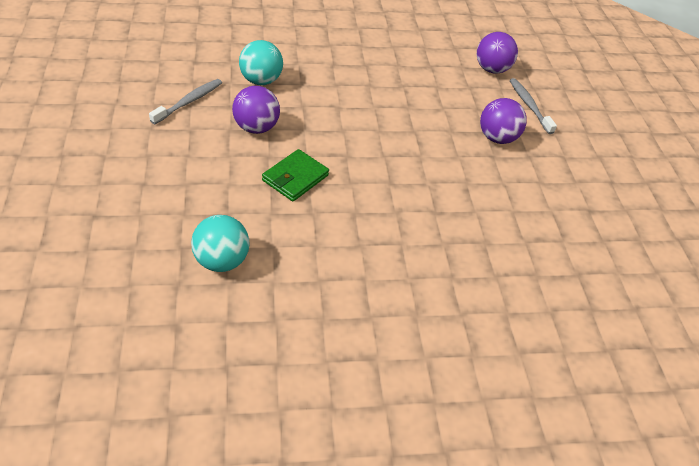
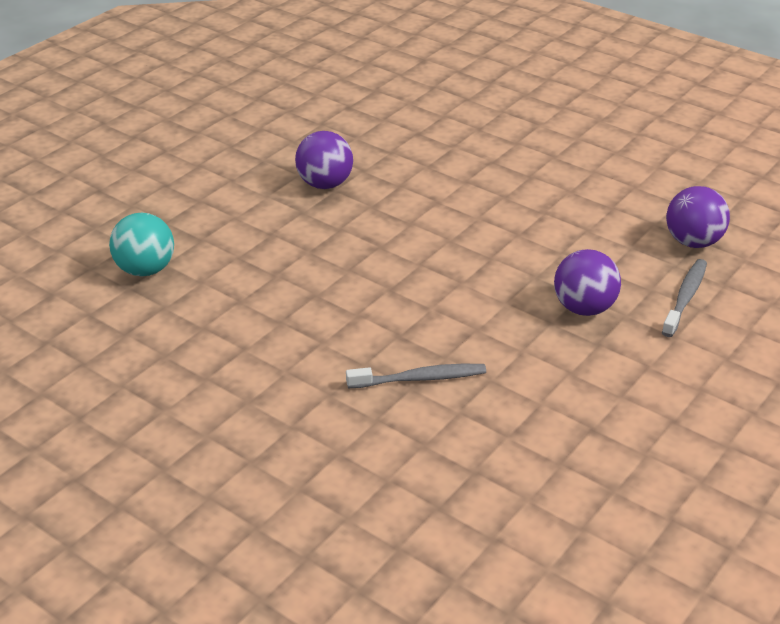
camera: 50 degrees right, 10 degrees down
(189, 101) = (294, 138): grey toothbrush -> grey toothbrush (420, 378)
(261, 81) = (389, 147): turquoise ball -> none
(295, 178) = (301, 240): green wallet -> none

